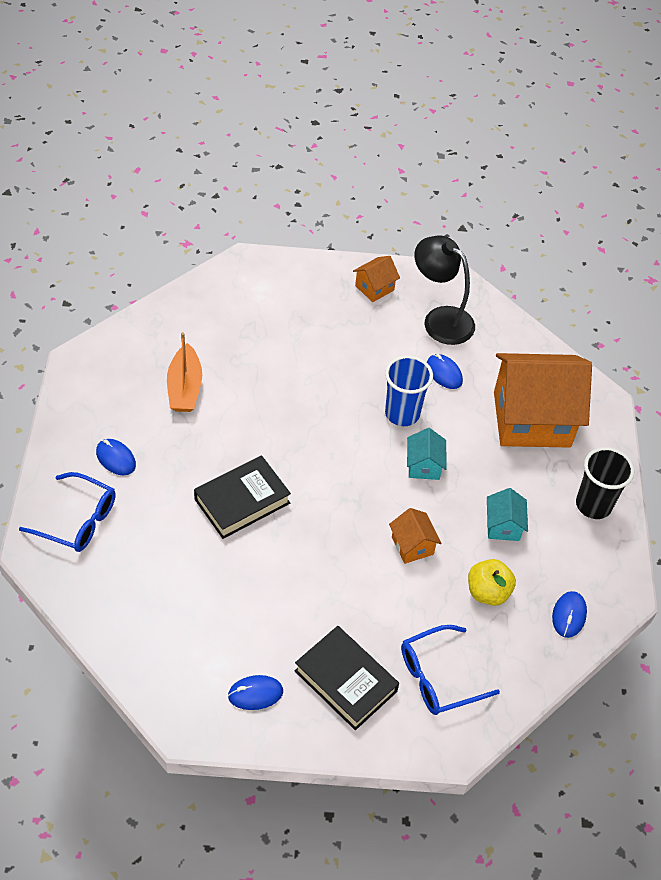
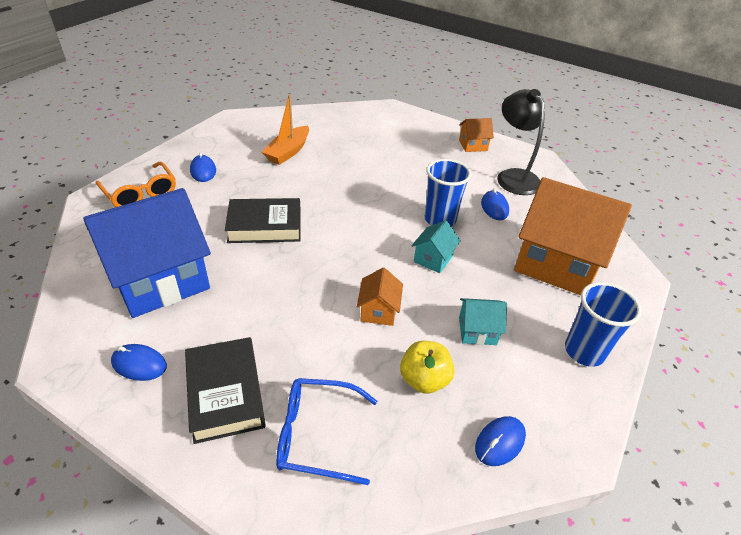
camera: 30 degrees right, 10 degrees down
(78, 520) = (140, 193): blue glasses -> orange glasses
(197, 609) = (160, 280): none -> blue house
(503, 526) = (477, 331): turquoise house -> turquoise house turned 60 degrees clockwise
(593, 505) = (584, 351): black cup -> blue cup

